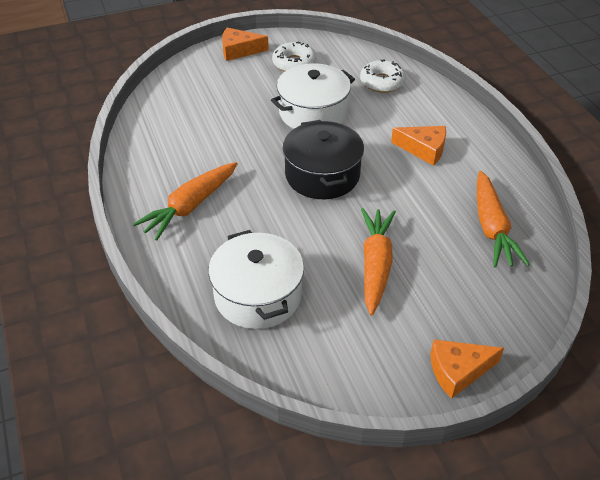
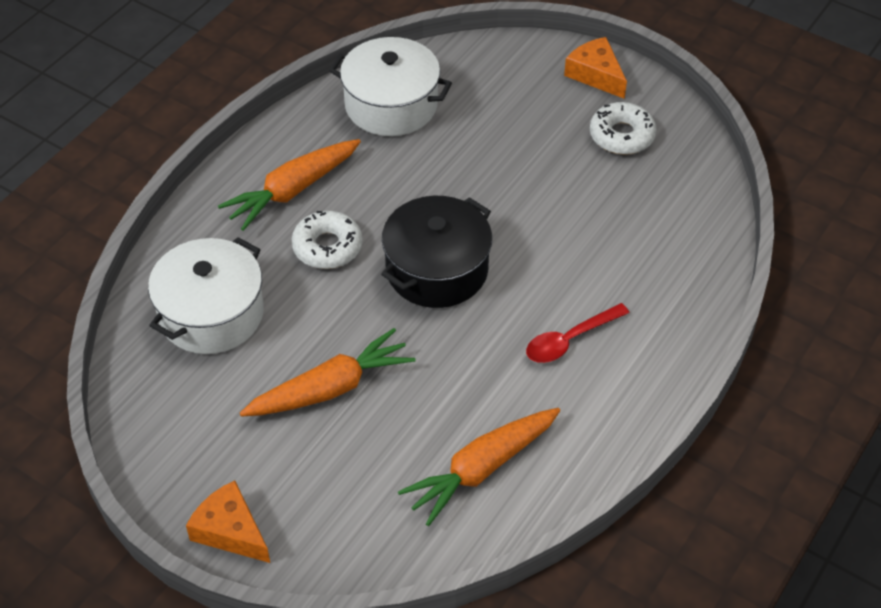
camera: 55 degrees right, 5 degrees up
(190, 206) = (292, 190): orange carrot -> orange carrot turned 45 degrees counterclockwise
(313, 113) = (541, 203): white pot -> white pot (391, 105)
(382, 82) = (668, 236): white donut -> white donut (327, 247)
(424, 149) = (570, 340): orange cheese -> red spoon

